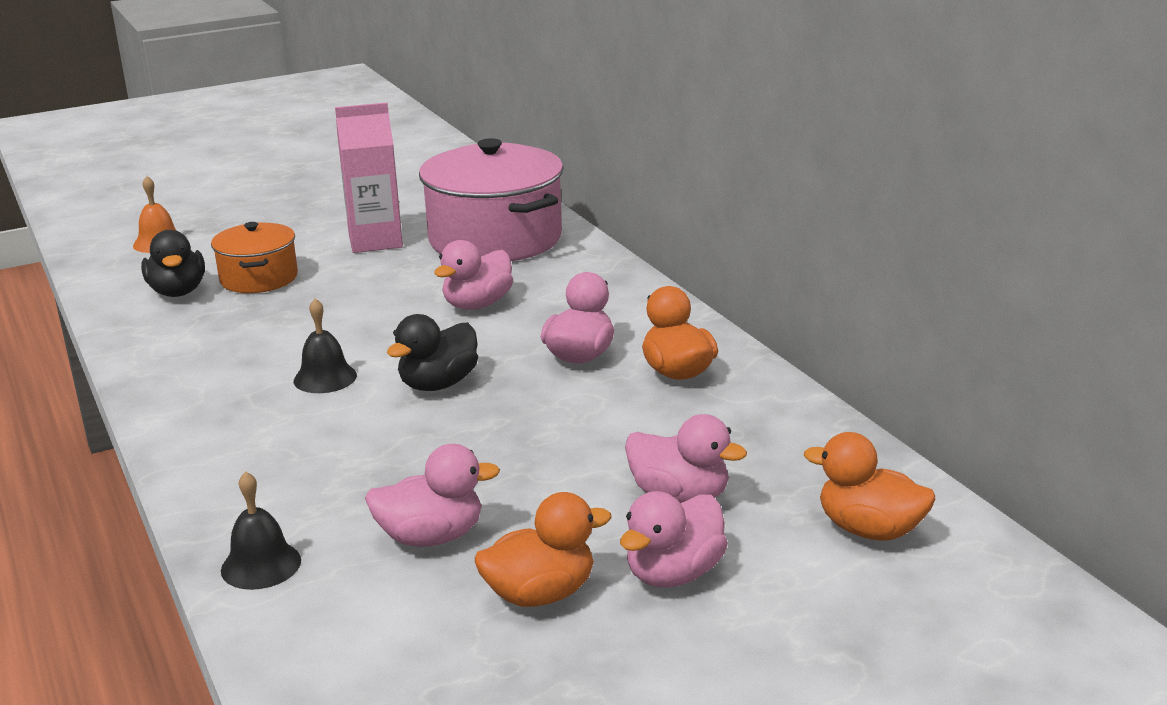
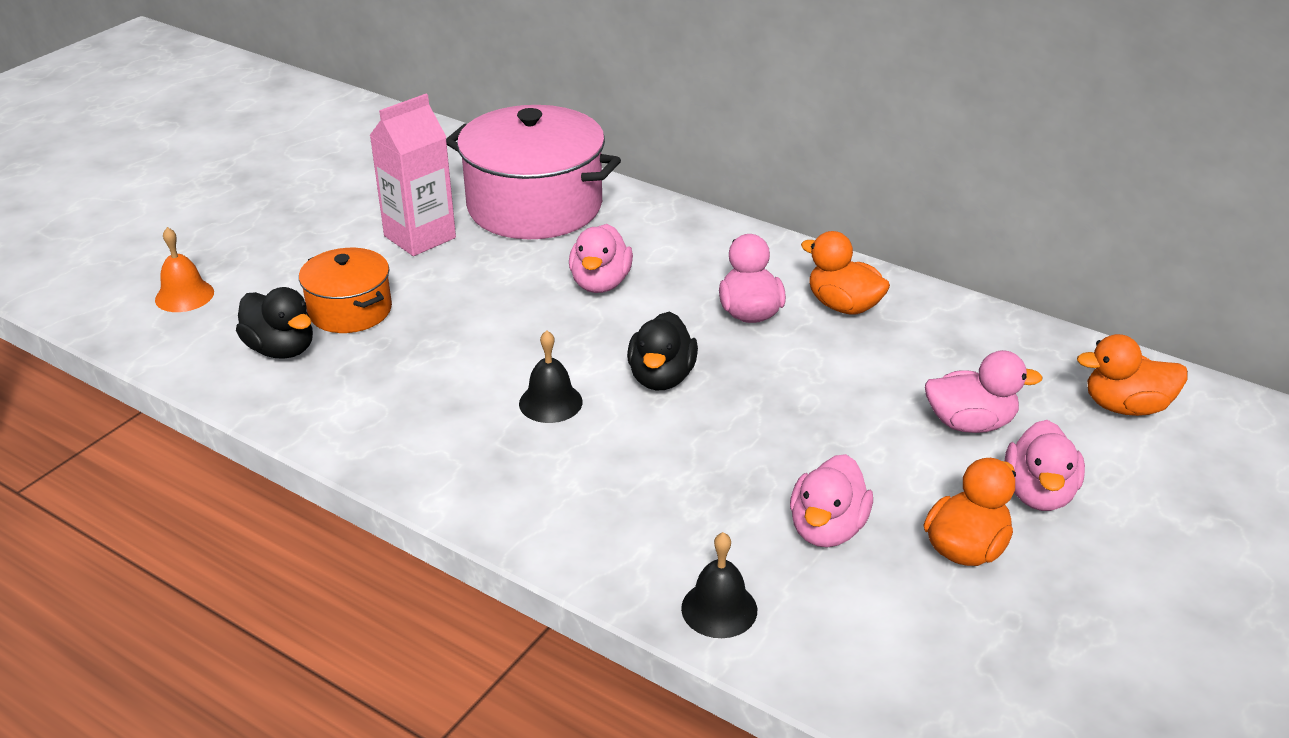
camera: 30 degrees left, 10 degrees up
(431, 537) = (827, 529): pink duck -> pink duck turned 150 degrees clockwise

